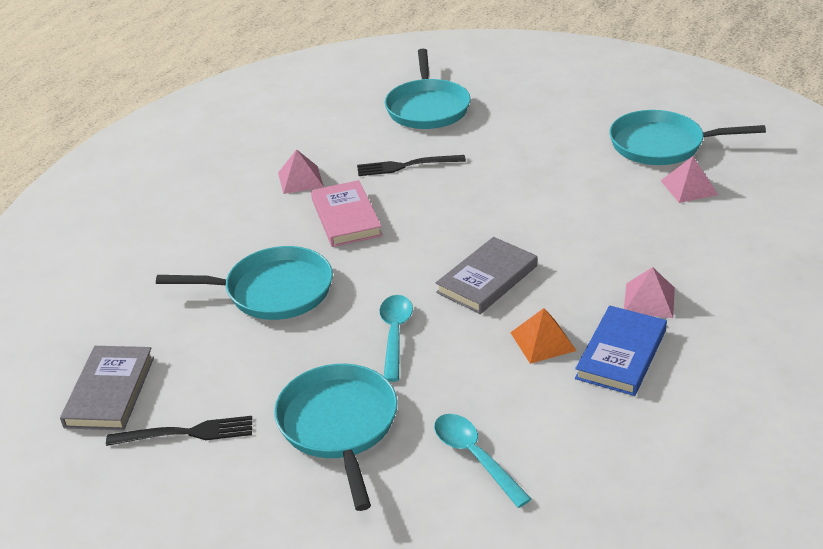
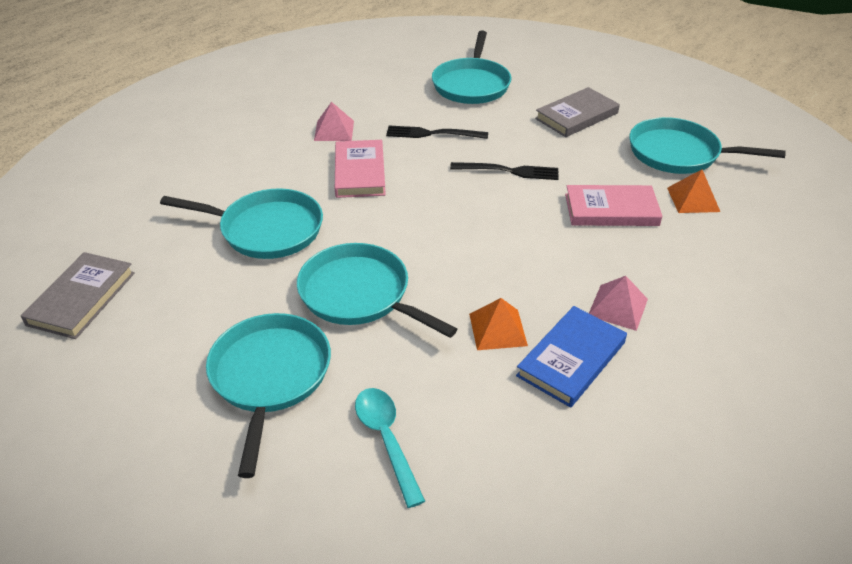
camera: 10 degrees right, 5 degrees up
(188, 433) = (130, 354): black fork -> black fork (510, 171)
(395, 335) = (359, 294): turquoise spoon -> turquoise pan
(487, 279) = (466, 255): grey book -> grey book (576, 116)
(613, 211) = (611, 210): none -> pink book
(689, 187) = (693, 199): pink pyramid -> orange pyramid

